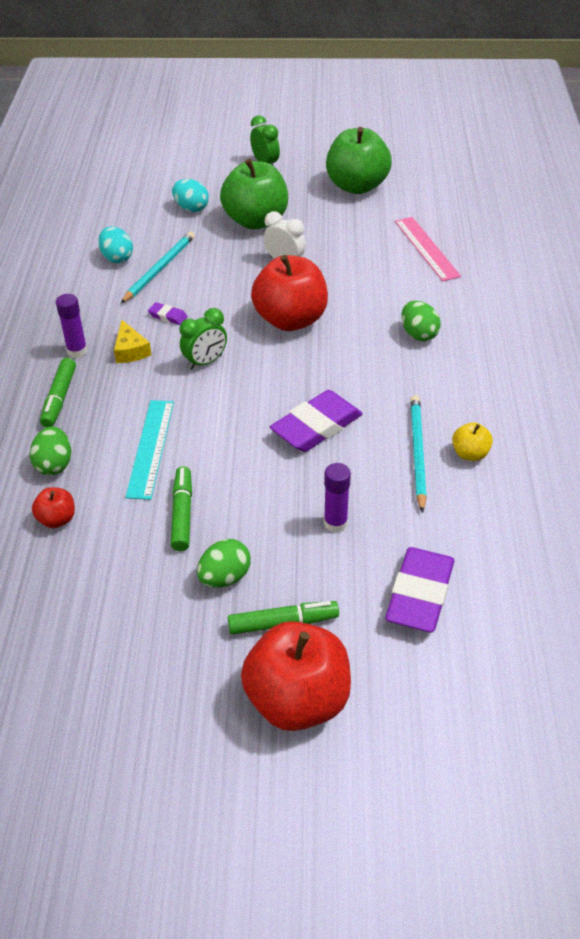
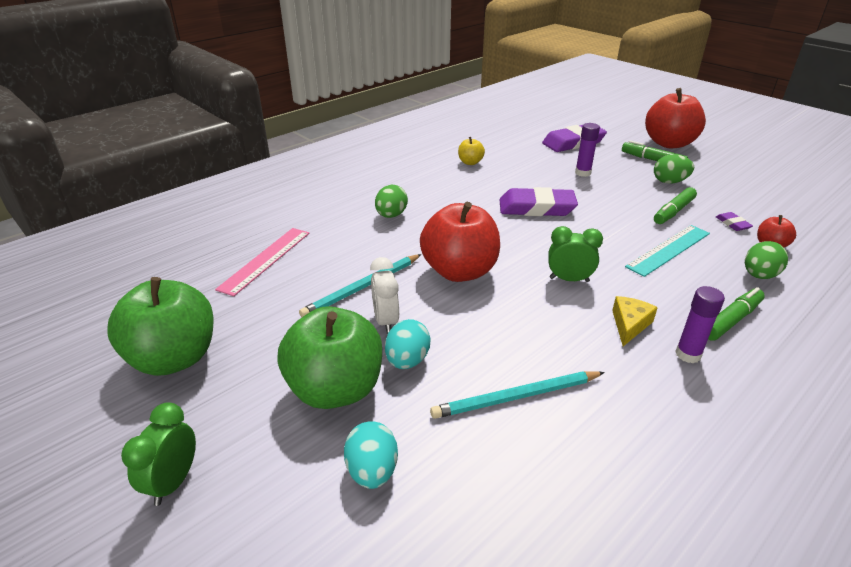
camera: 135 degrees left, 10 degrees down
(117, 258) = (552, 452): turquoise egg -> turquoise egg (407, 360)
(168, 316) = (562, 336): purple eraser -> purple eraser (732, 224)
(417, 452) = (496, 174): turquoise pencil -> turquoise pencil (362, 287)

